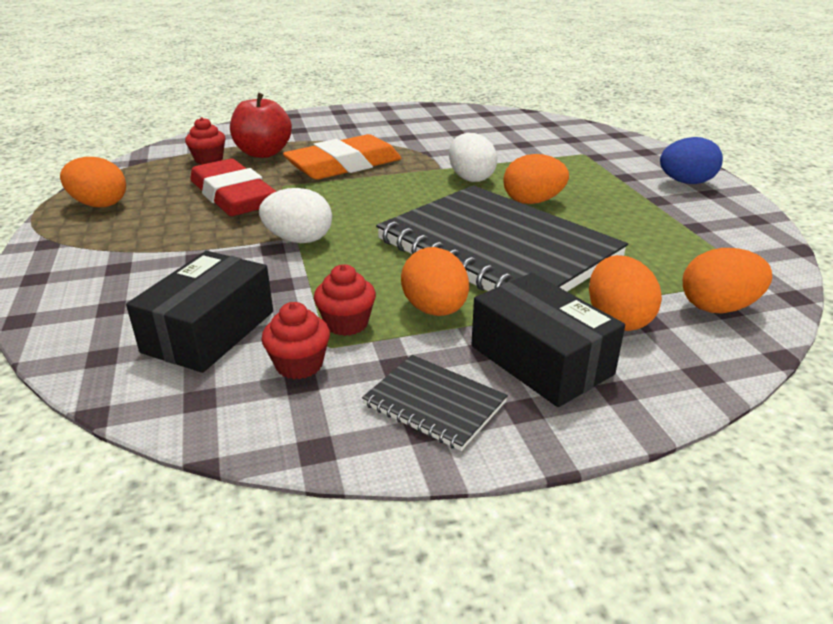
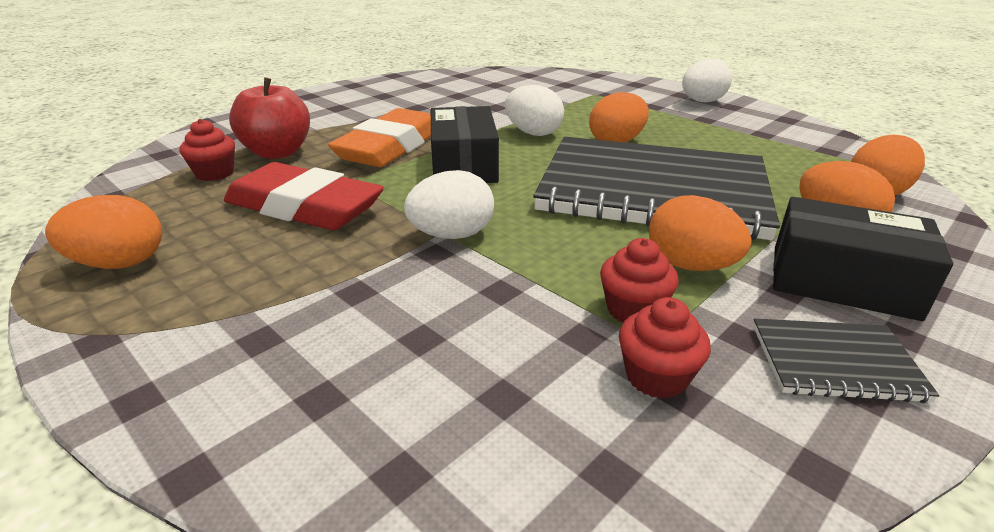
camera: 30 degrees left, 0 degrees up
(209, 331) = (500, 378): black box -> black box (463, 165)
(686, 182) = (702, 102): blue egg -> white egg

